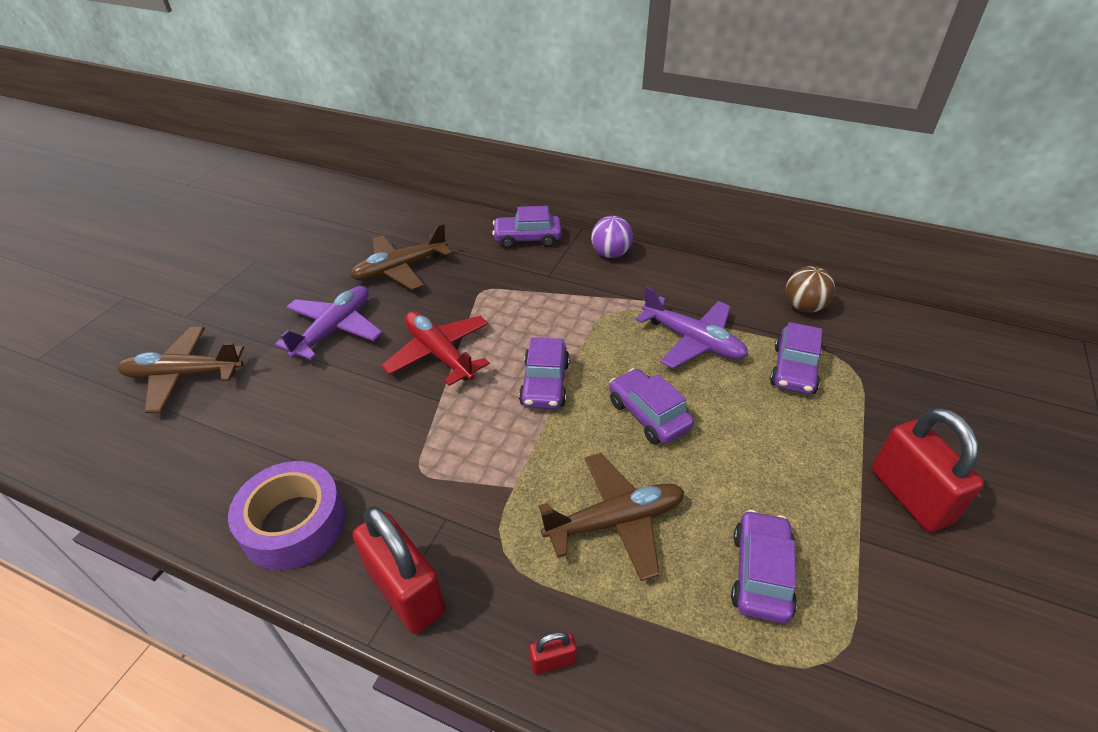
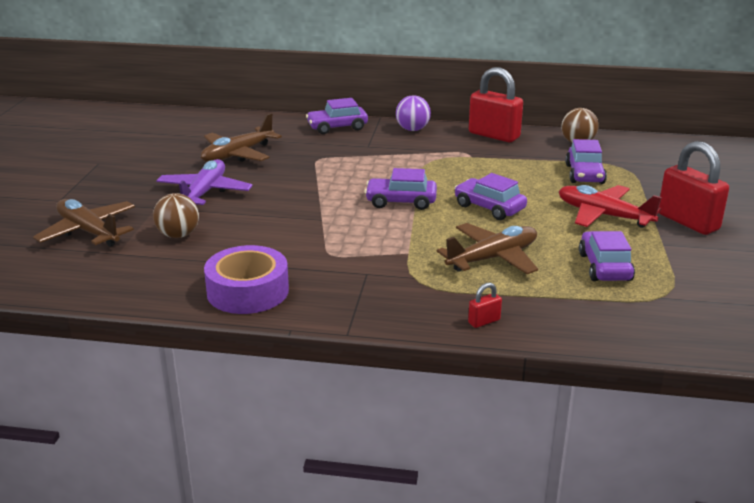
camera: 15 degrees left, 15 degrees down
(184, 376) = (88, 232): brown plane -> brown plane turned 60 degrees clockwise
(271, 400) = (178, 235): none -> brown ball
(406, 591) = (359, 308): red padlock -> red padlock (494, 135)
(439, 354) = (304, 196): red plane -> red plane (603, 215)
(545, 384) = (401, 201): purple car -> purple car turned 105 degrees clockwise
(692, 341) = (503, 168): purple plane -> none

